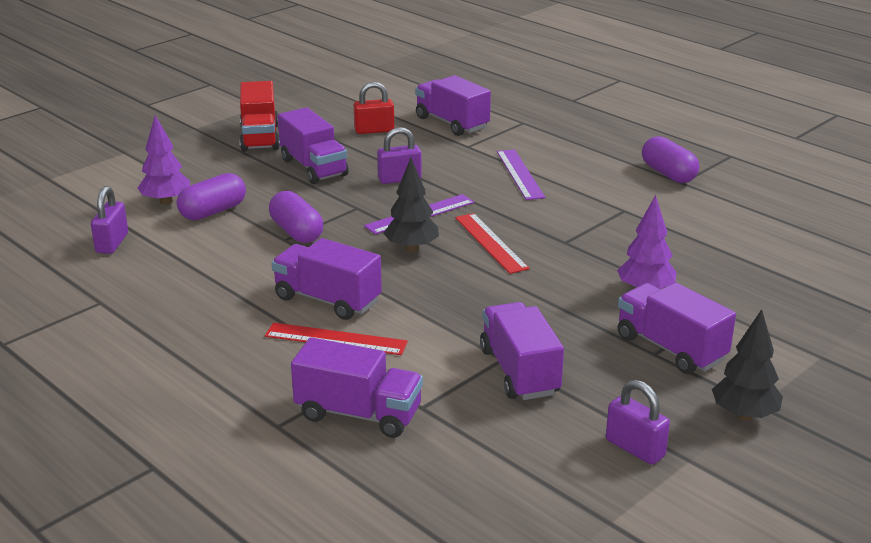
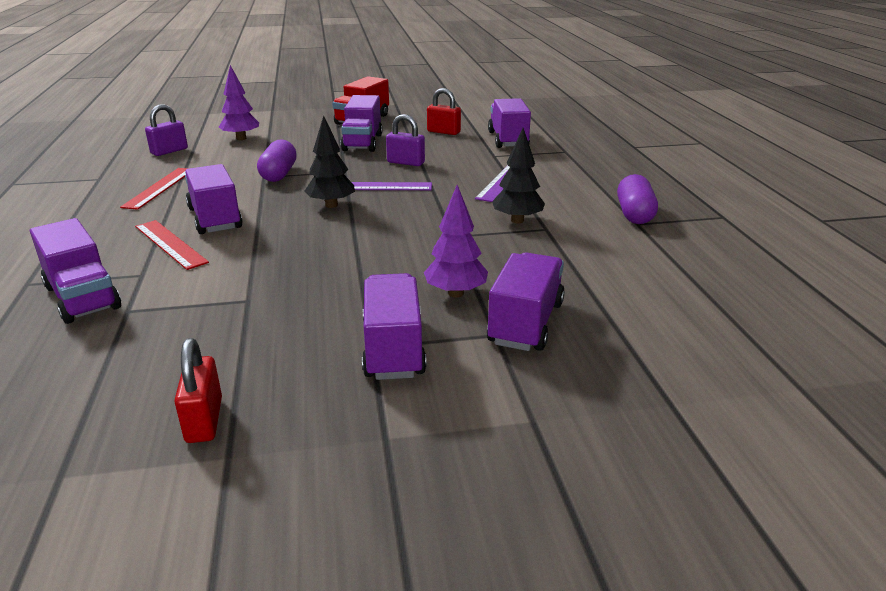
camera: 35 degrees right, 0 degrees up
(213, 211) = (255, 150): purple capsule -> none
(491, 242) = (394, 218): red ruler -> red ruler (159, 188)
(519, 372) = (239, 315): purple truck -> purple truck (526, 323)
(635, 448) = (204, 420): purple padlock -> red padlock
(744, 415) = (353, 440): black tree -> black tree (517, 220)

